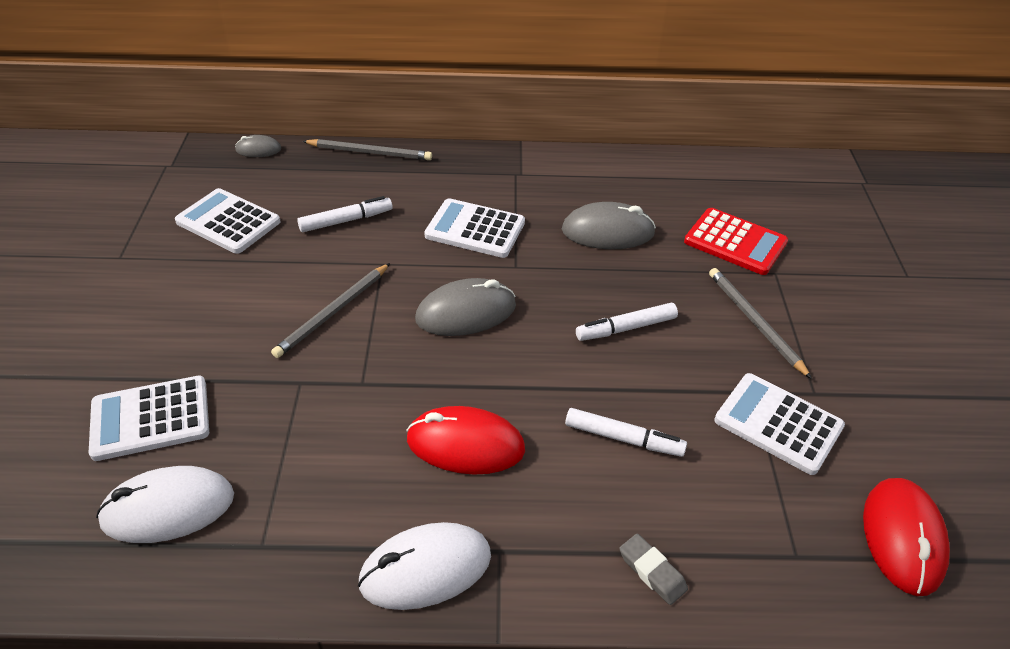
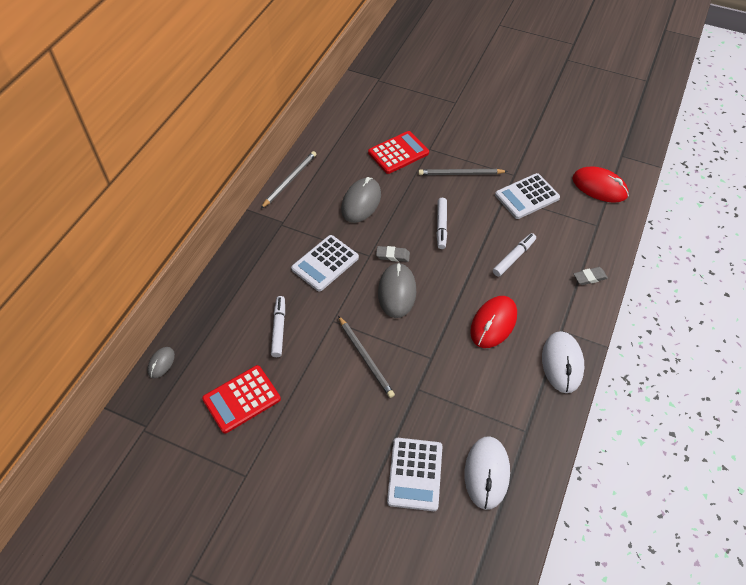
camera: 65 degrees left, 10 degrees up
(228, 222) = (241, 399): white calculator -> red calculator
(370, 152) = (208, 295): grey pencil -> grey pencil (290, 180)
(531, 290) = (393, 255): none -> grey eraser

